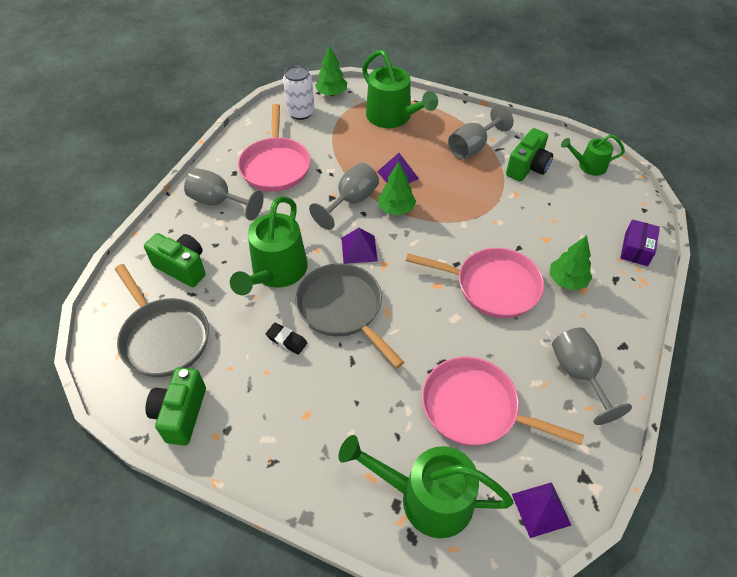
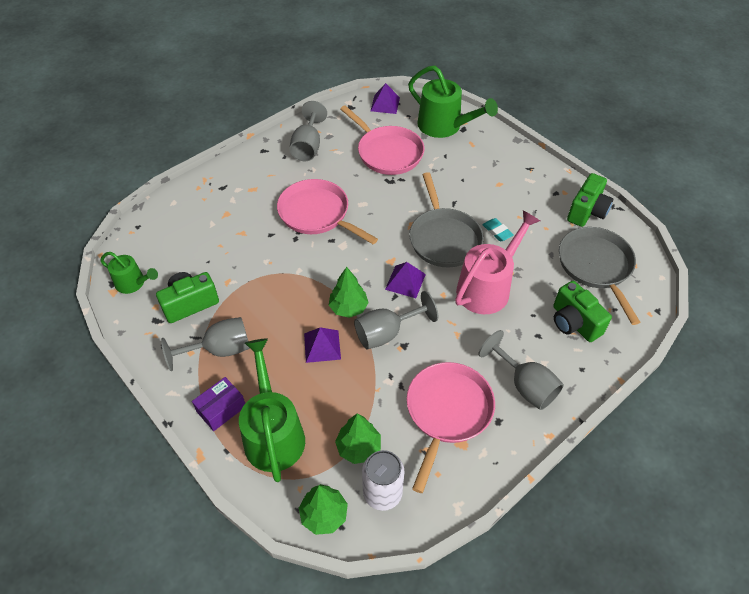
camera: 155 degrees left, 0 degrees up
(276, 272) = (487, 287): green watering can -> pink watering can
(286, 340) = (497, 231): black eraser -> turquoise eraser
(567, 281) = (258, 198): green tree -> green tree (358, 447)
(636, 249) = (183, 200): purple box -> purple box (221, 409)

